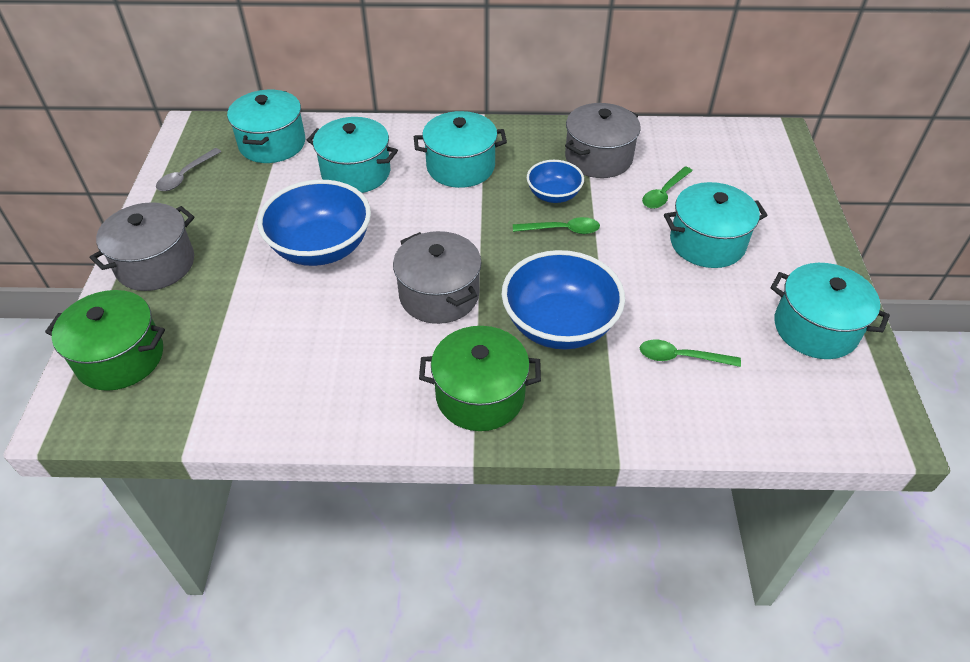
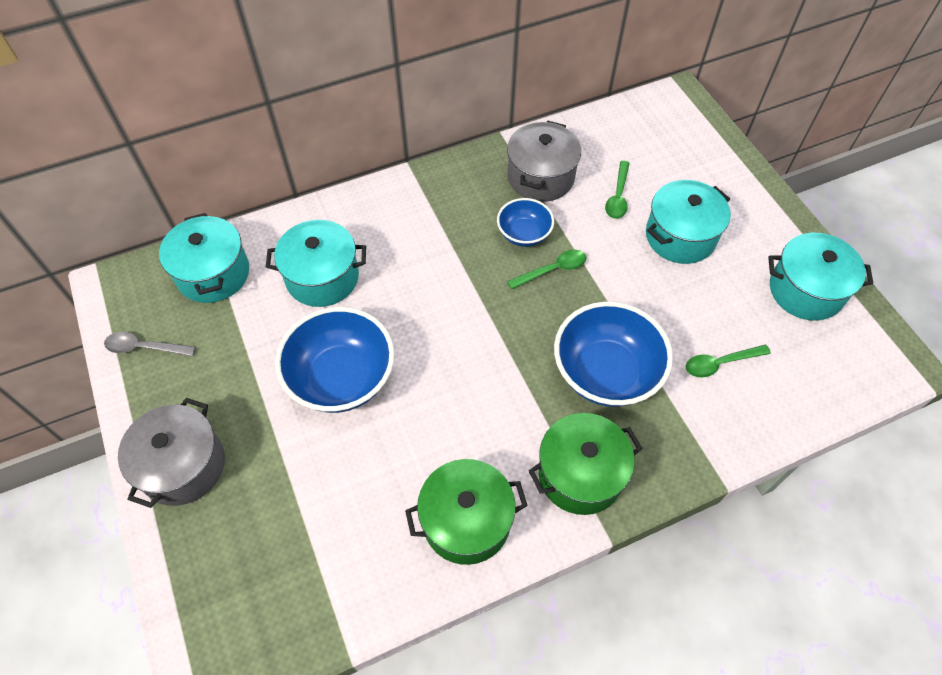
camera: 25 degrees left, 10 degrees up
(120, 357) = (218, 587): green pot -> green pot (466, 521)
(185, 176) = (144, 347): grey spoon -> grey spoon turned 90 degrees clockwise
(439, 295) = (484, 385): grey pot -> none
(460, 167) = (420, 233): turquoise pot -> none

